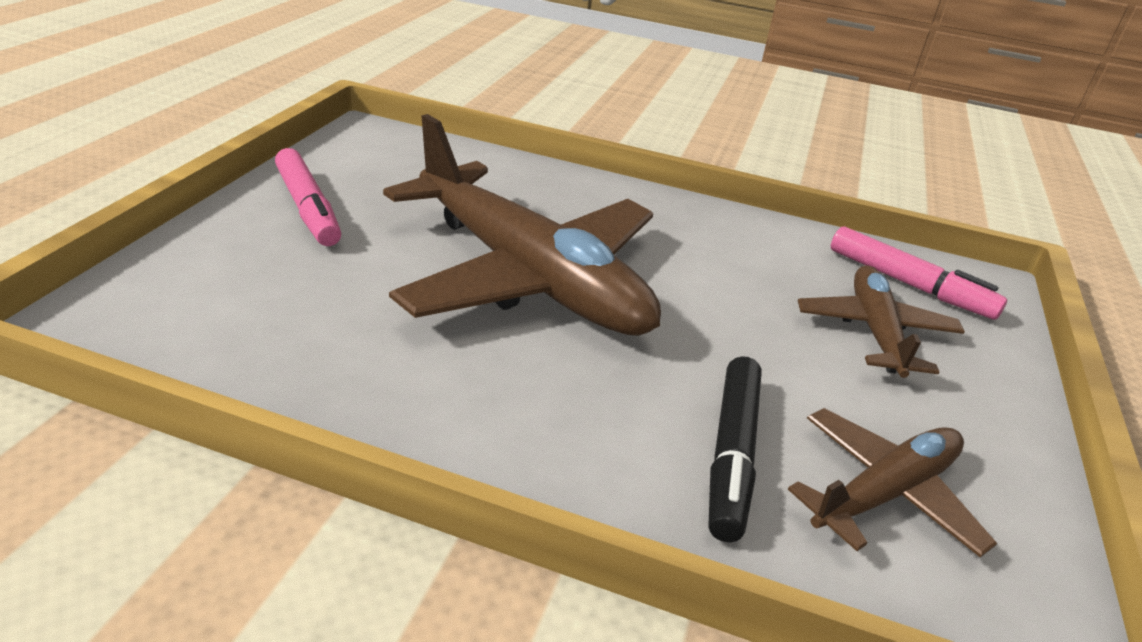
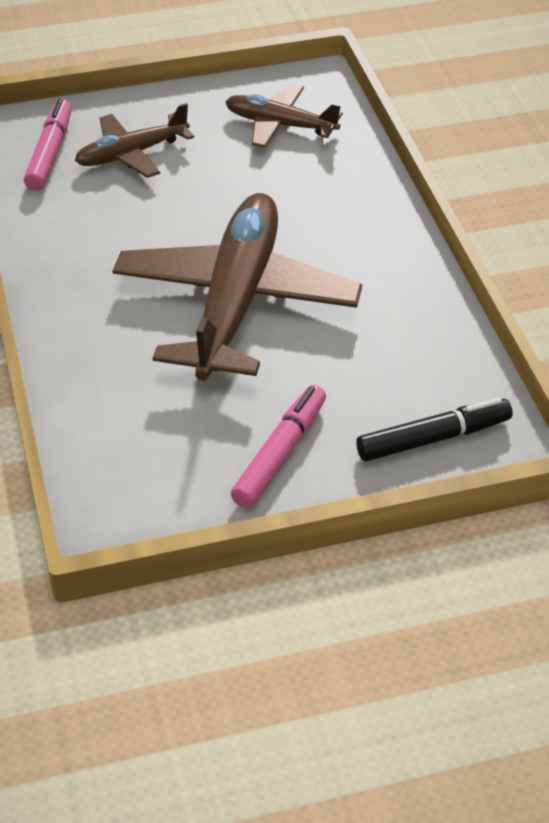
camera: 120 degrees left, 10 degrees up
(731, 455) = (309, 172): black marker -> black marker (433, 438)

